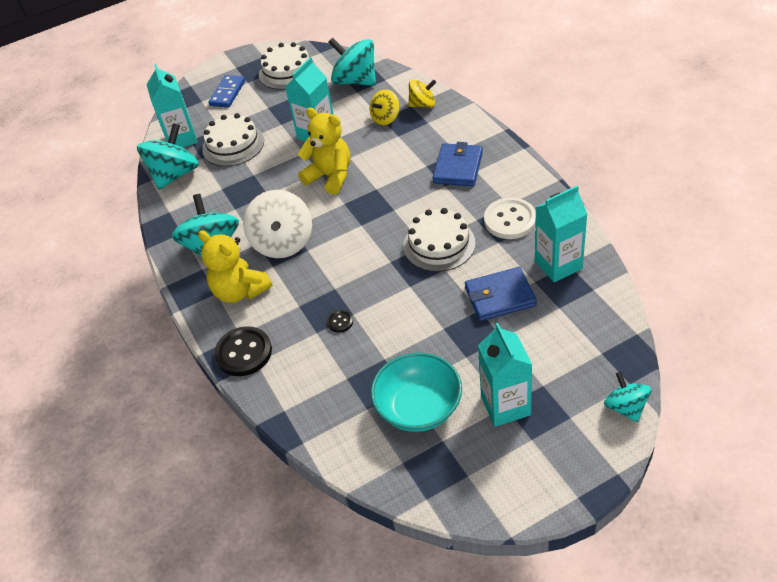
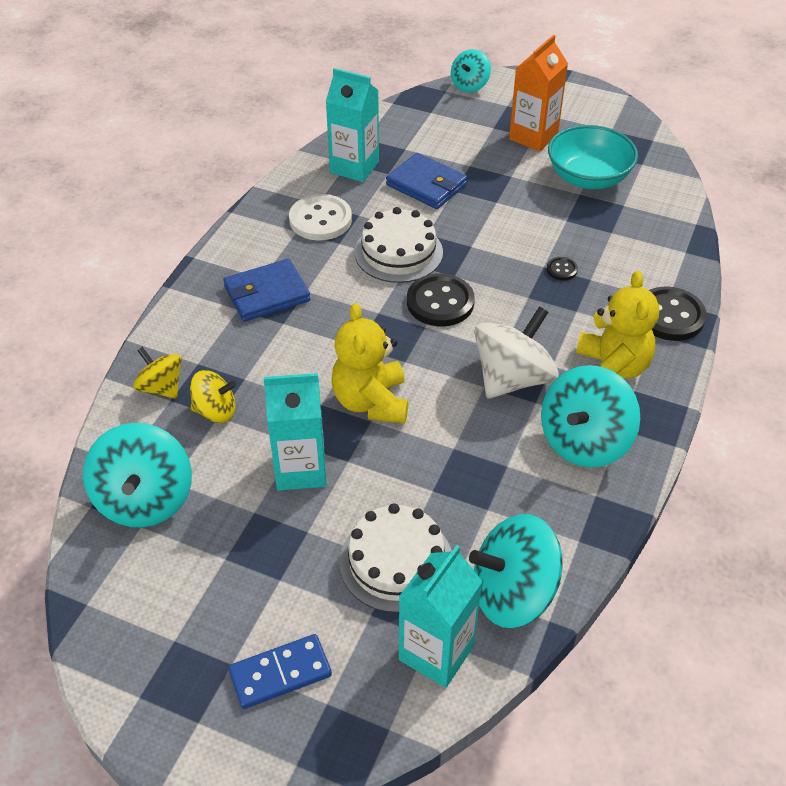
camera: 135 degrees left, 0 degrees up
(287, 71) = (168, 618): white cake -> none
(373, 242) = (440, 302): none -> black button
(505, 406) = (533, 137): turquoise carton -> orange carton

